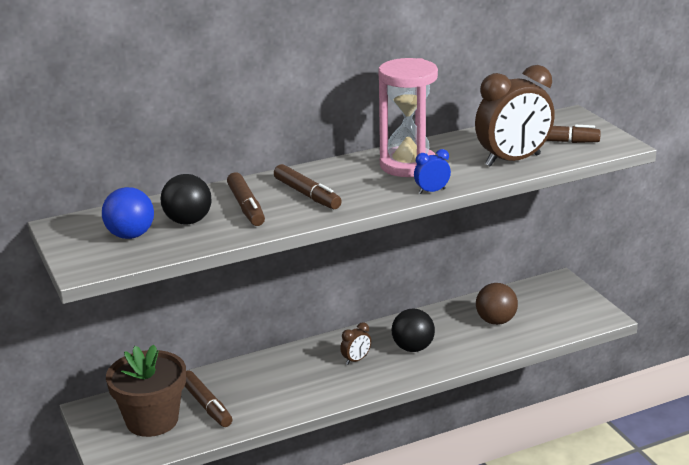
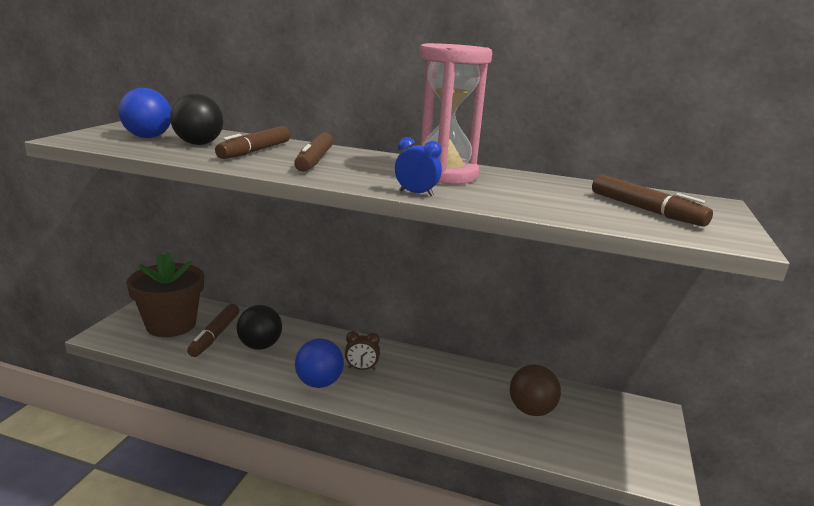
camera: 40 degrees right, 5 degrees down
(346, 386) = (319, 383): none -> blue ball
(413, 348) = (420, 387): black ball -> black ball (260, 346)
(513, 160) = (559, 206): brown clock -> none

